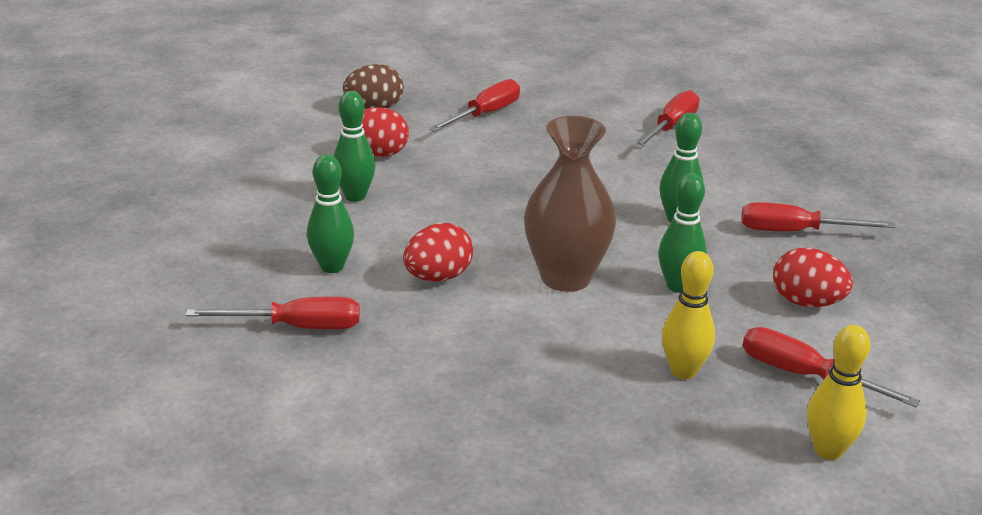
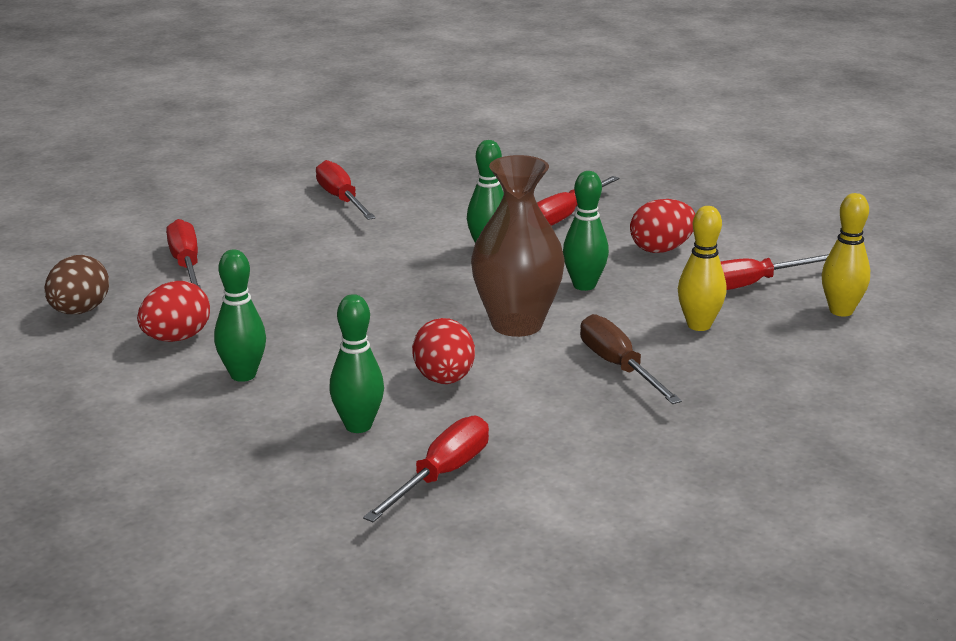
camera: 55 degrees left, 5 degrees down
(553, 352) = (618, 366): none -> brown screwdriver

